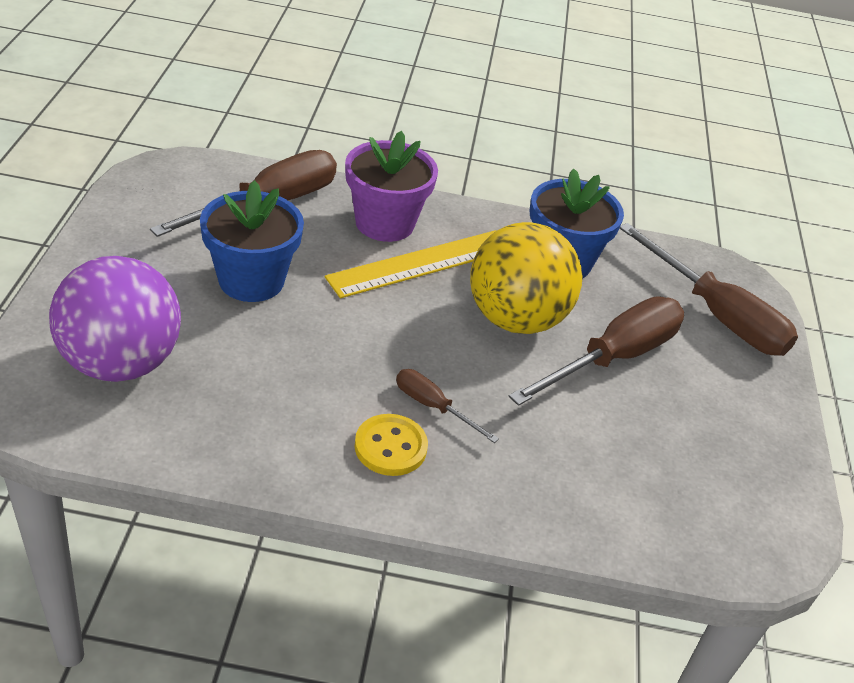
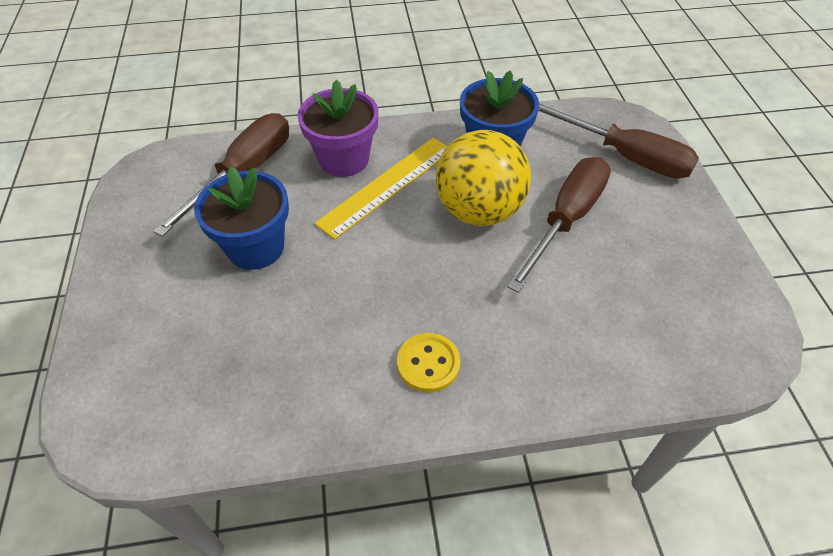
camera: 10 degrees left, 10 degrees up
(121, 363) = (173, 365): purple ball -> none
(433, 406) = (447, 313): brown screwdriver -> none

